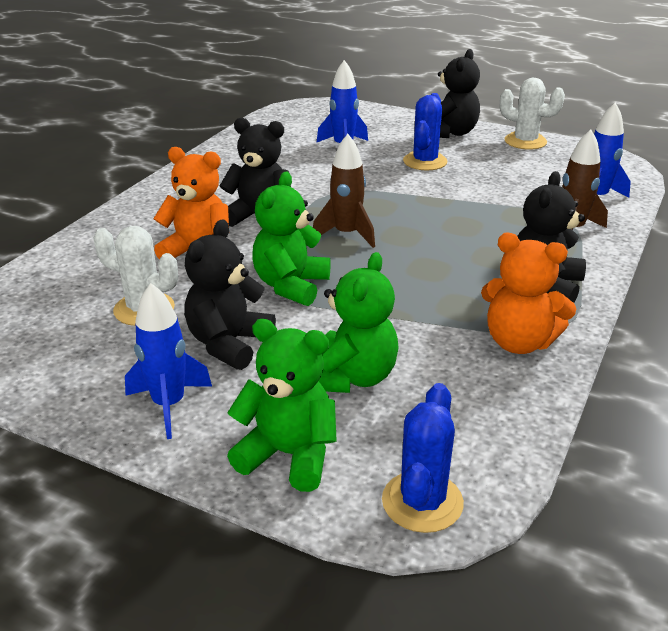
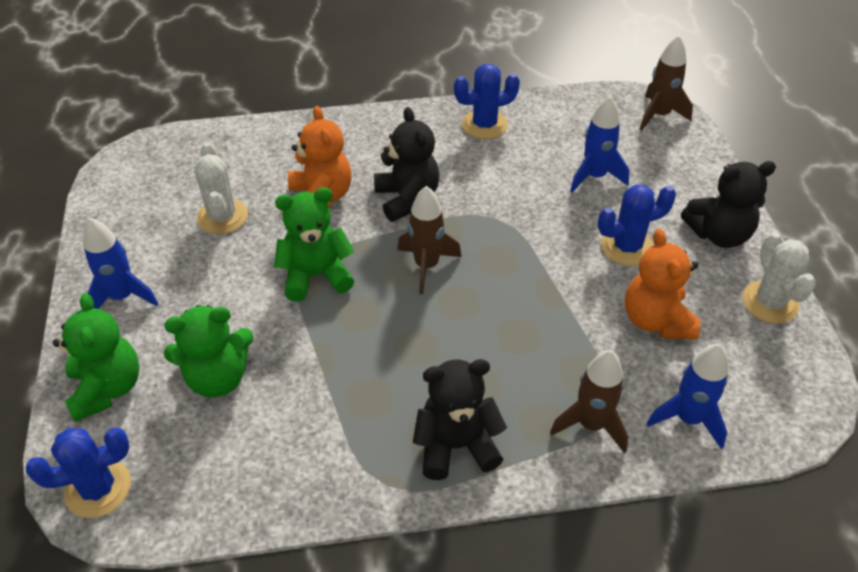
camera: 55 degrees right, 15 degrees up
(227, 162) = (484, 125): none -> blue cactus
(229, 344) = (212, 285): black teddy bear -> none
(317, 109) = (659, 115): none -> brown rocket
(519, 342) = (343, 464): orange teddy bear -> orange teddy bear (656, 320)

